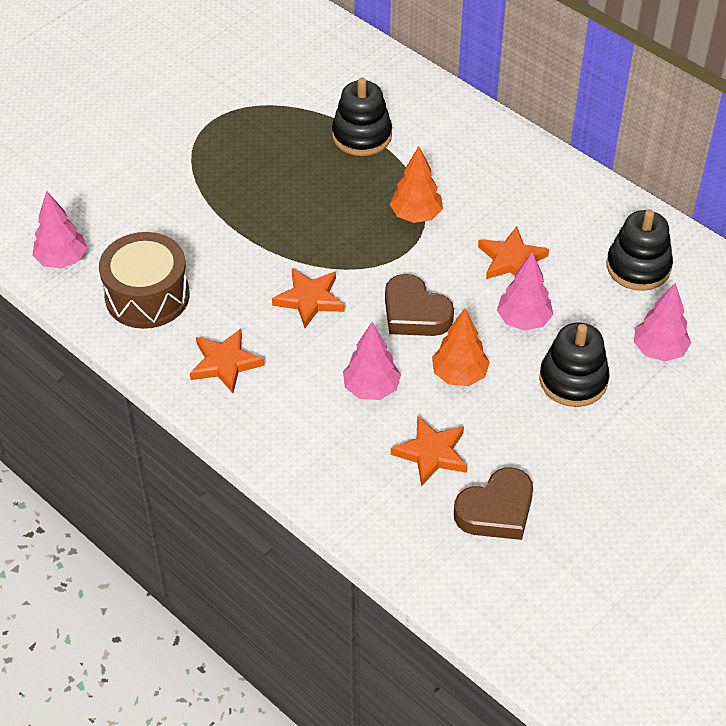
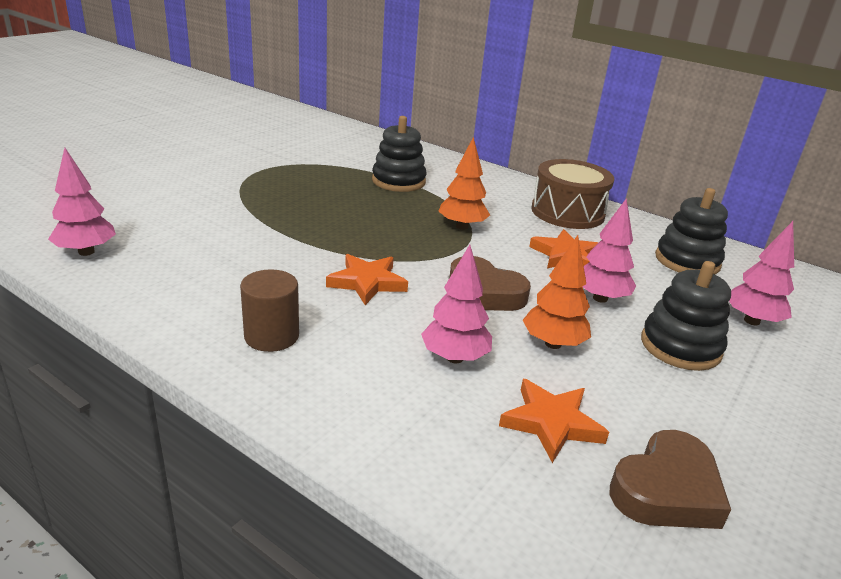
camera: 10 degrees left, 20 degrees down
(147, 296) = (181, 279): brown drum -> brown drum (567, 212)
(225, 363) = (271, 336): orange star -> brown cylinder

